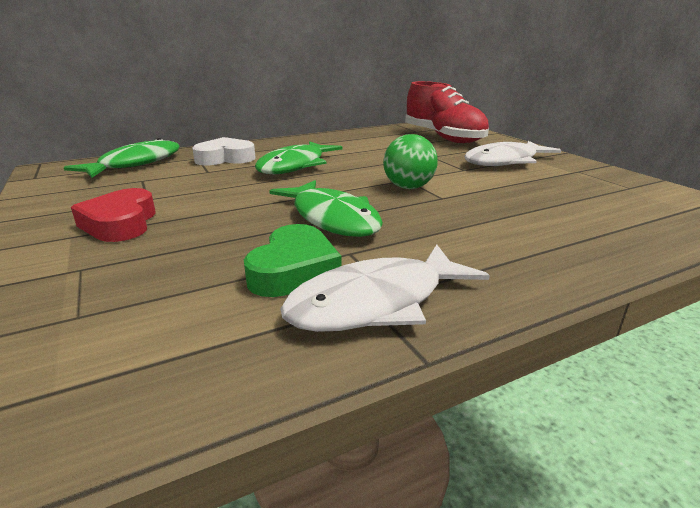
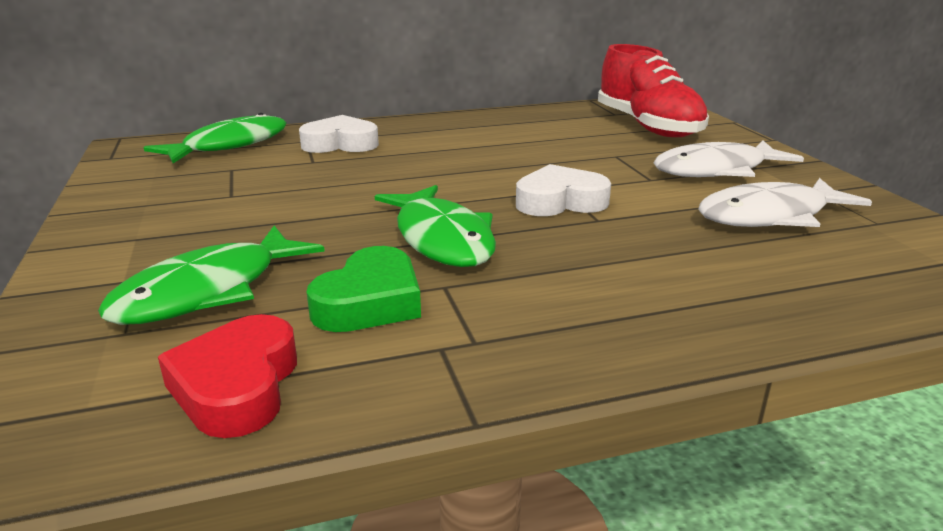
camera: 10 degrees right, 0 degrees up
(120, 223) = (193, 226): red heart -> red heart (237, 386)
(295, 166) = (425, 160): green fish -> green fish (208, 291)
(376, 303) = (448, 350): white fish -> white fish (770, 216)
(408, 187) = (560, 201): green ball -> white heart

